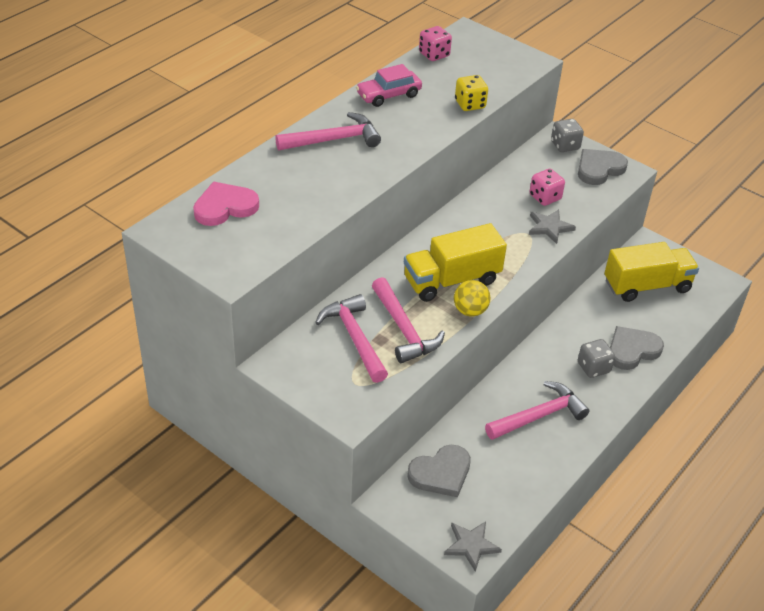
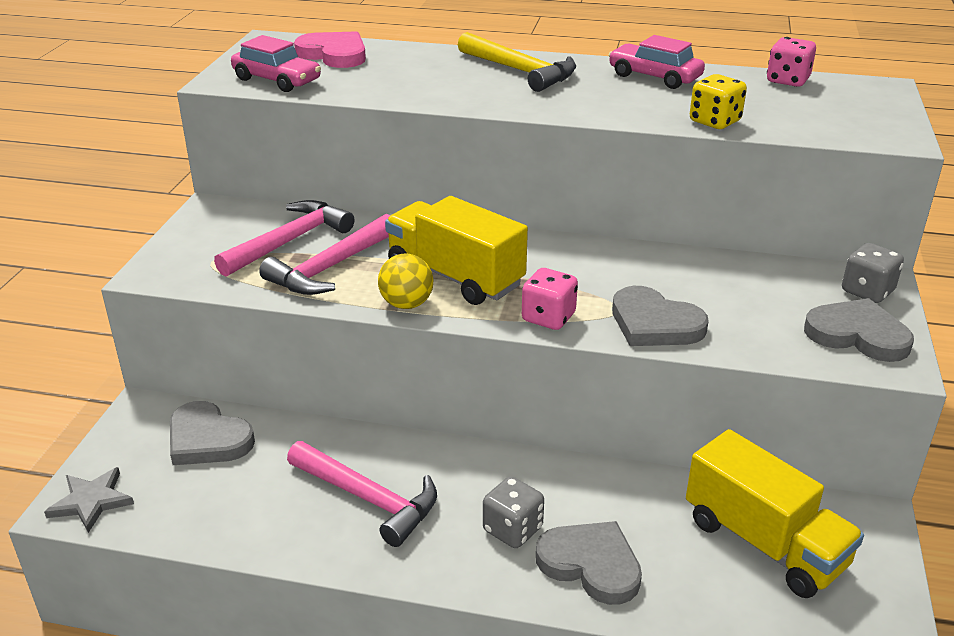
camera: 65 degrees right, 10 degrees down
(254, 248) = (277, 80): none -> pink car
(334, 140) = (520, 71): pink hammer -> yellow hammer
(545, 197) = (718, 304): pink dice -> pink dice (548, 317)
(549, 227) = (654, 323): grey star -> grey heart

